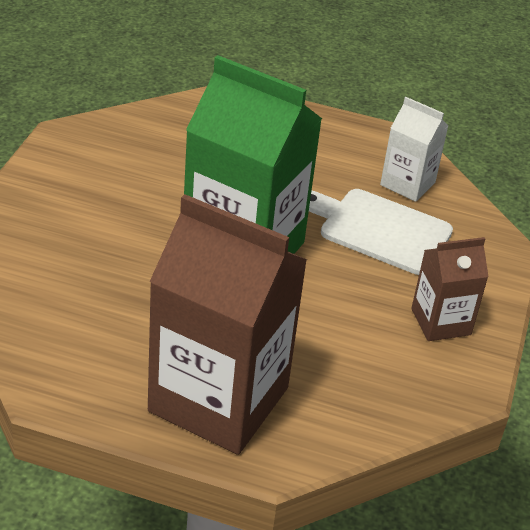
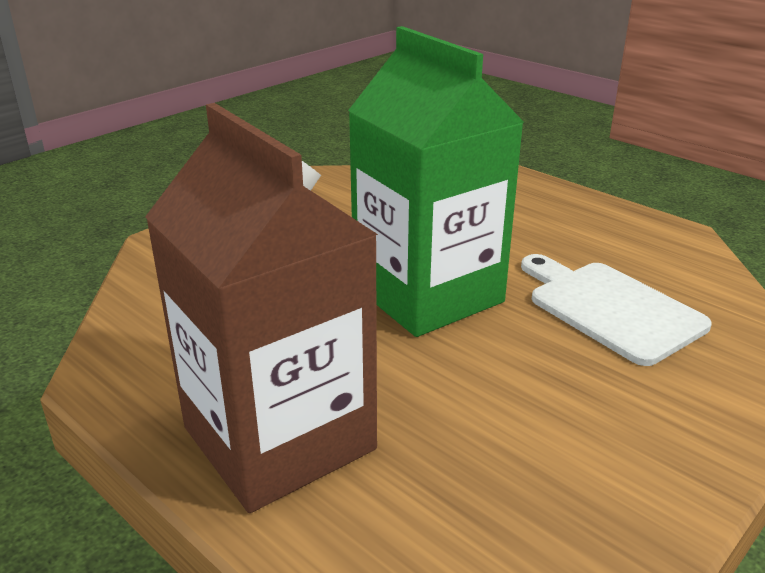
camera: 30 degrees right, 10 degrees down
(407, 183) = (672, 272): white carton -> none
(441, 322) = (645, 426): brown carton -> none

